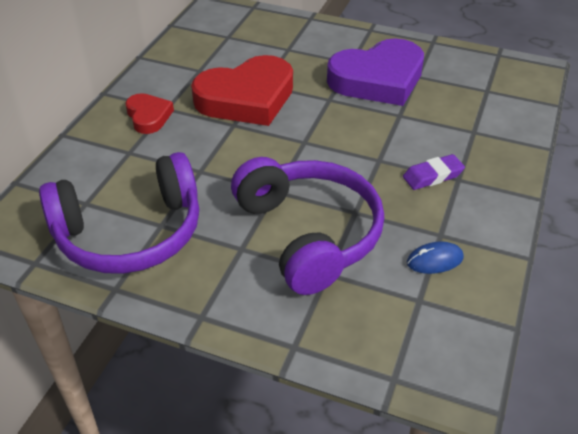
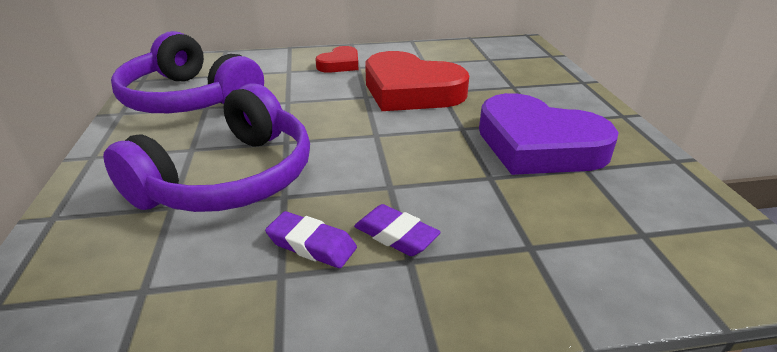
camera: 60 degrees right, 10 degrees down
(419, 213) = (311, 245): none -> purple eraser
(434, 260) = (225, 283): blue mouse -> none

